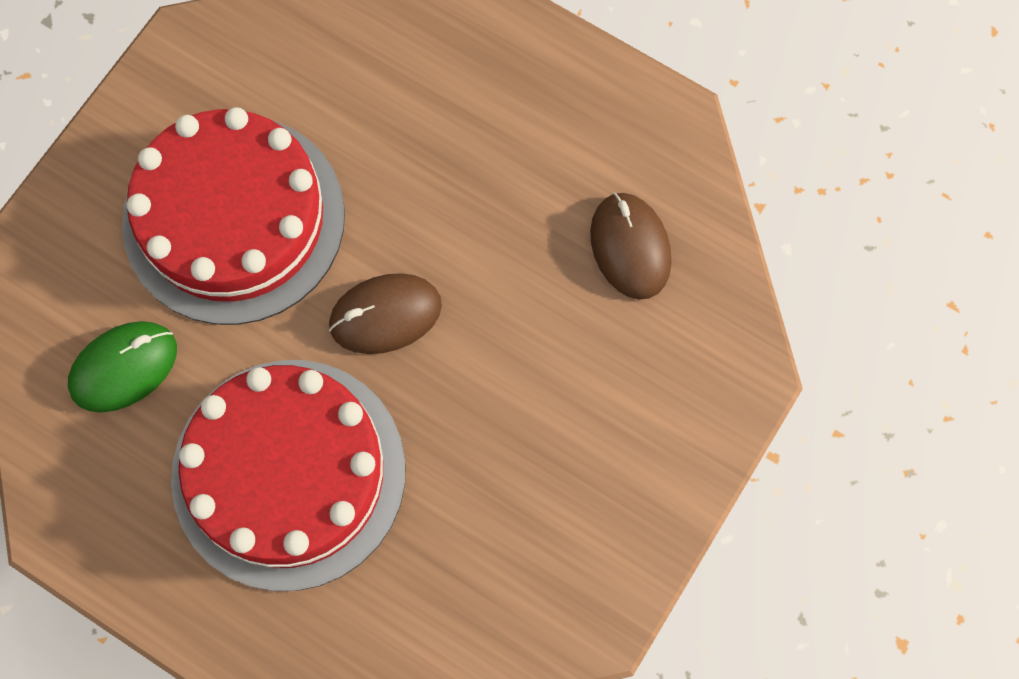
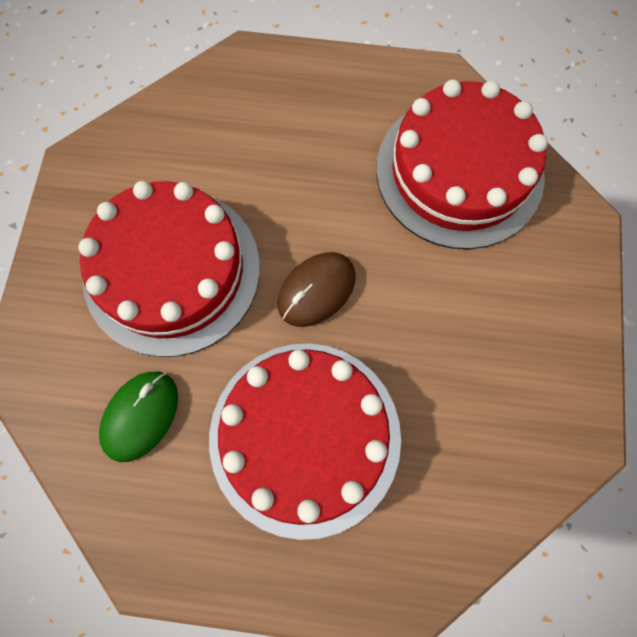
camera: 25 degrees left, 0 degrees up
(630, 247) = (459, 171): brown mouse -> red cake

